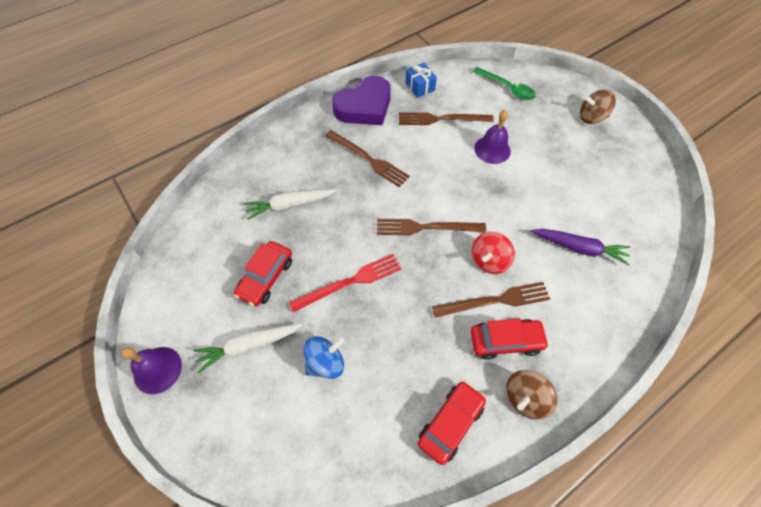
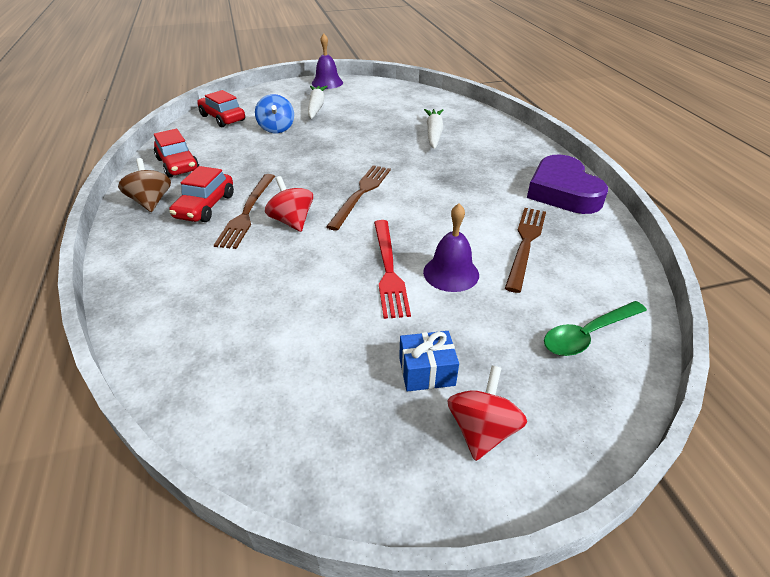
camera: 110 degrees right, 20 degrees down
(266, 277) = (366, 117): red car -> red car (222, 118)
(350, 282) = (334, 147): red fork -> red fork (389, 269)
(368, 159) = (473, 179): brown fork -> none
(420, 86) = (599, 242): blue gift -> blue gift (426, 371)
(579, 248) = (248, 294): purple carrot -> none
(591, 117) = (482, 430): brown spinning top -> red spinning top

